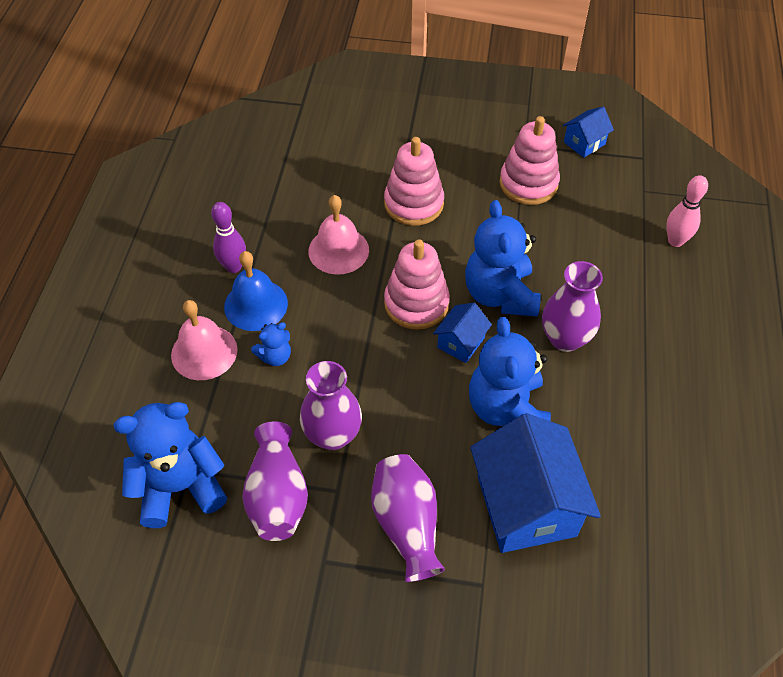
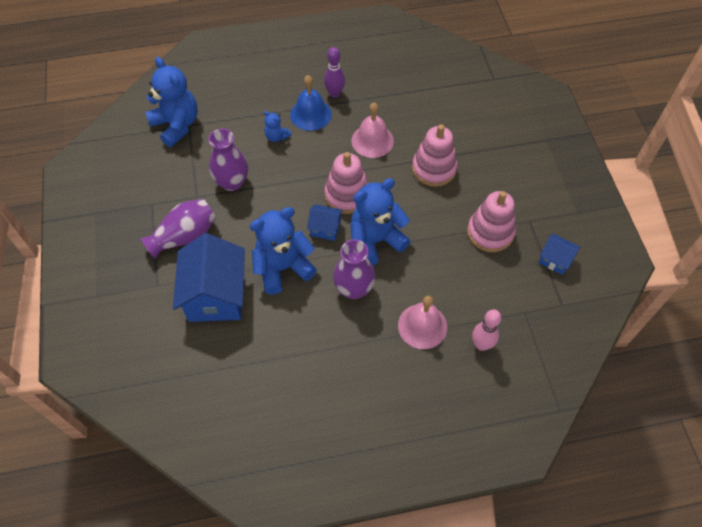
camera: 70 degrees right, 5 degrees up
(204, 352) = (267, 103): pink bell -> pink bell (422, 326)
(278, 495) = (184, 169): purple vase -> none
(526, 505) = (216, 295): blue house -> blue house turned 60 degrees counterclockwise

